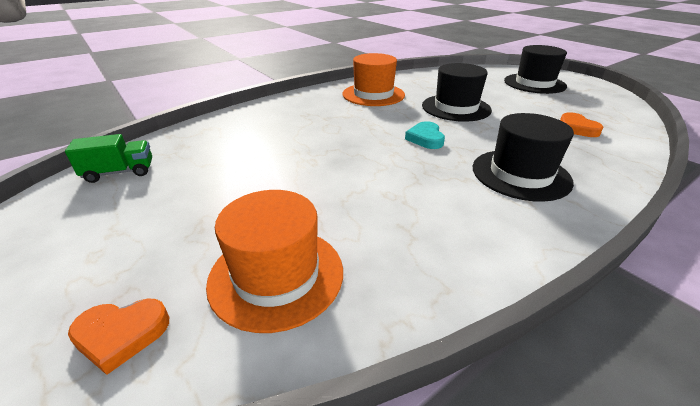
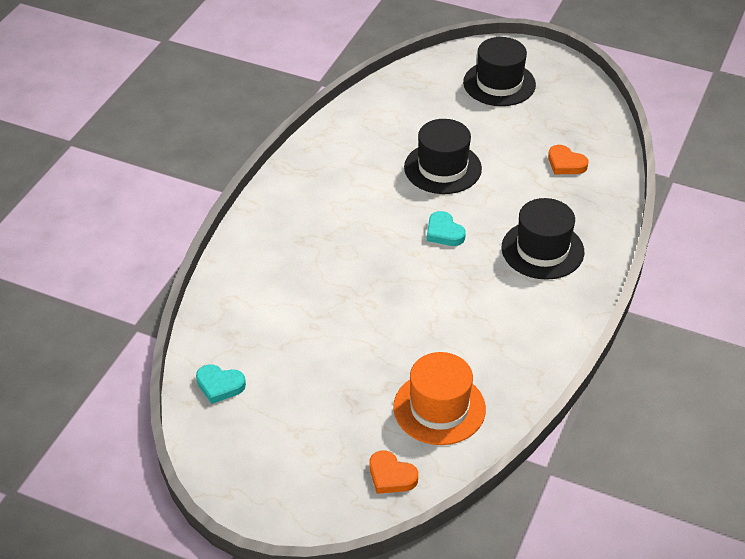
camera: 30 degrees left, 10 degrees up
(120, 172) = (219, 385): green truck -> turquoise heart
(121, 335) = (391, 476): orange heart -> orange heart turned 75 degrees clockwise
(373, 94) = (341, 174): orange hat -> none

